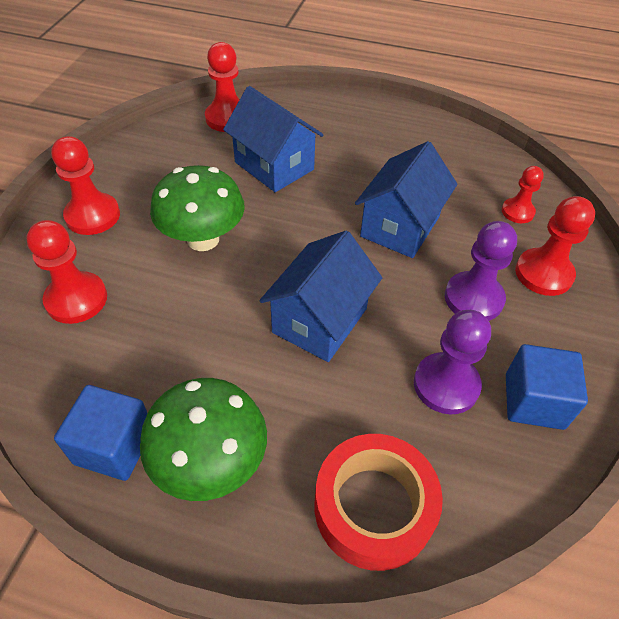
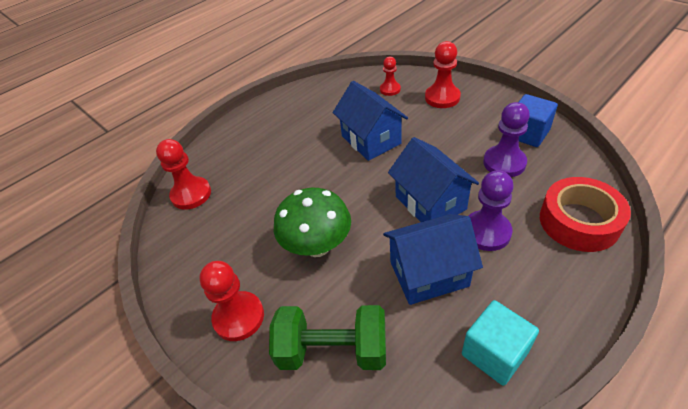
camera: 55 degrees left, 5 degrees down
(76, 299) = (333, 350): red pawn -> green dumbbell
(114, 446) = (494, 353): blue cube -> turquoise cube
(210, 462) = (526, 295): green mushroom -> none
(274, 166) = (268, 183): blue house -> blue house (429, 274)
(473, 298) = (446, 130): purple pawn -> purple pawn (486, 232)

